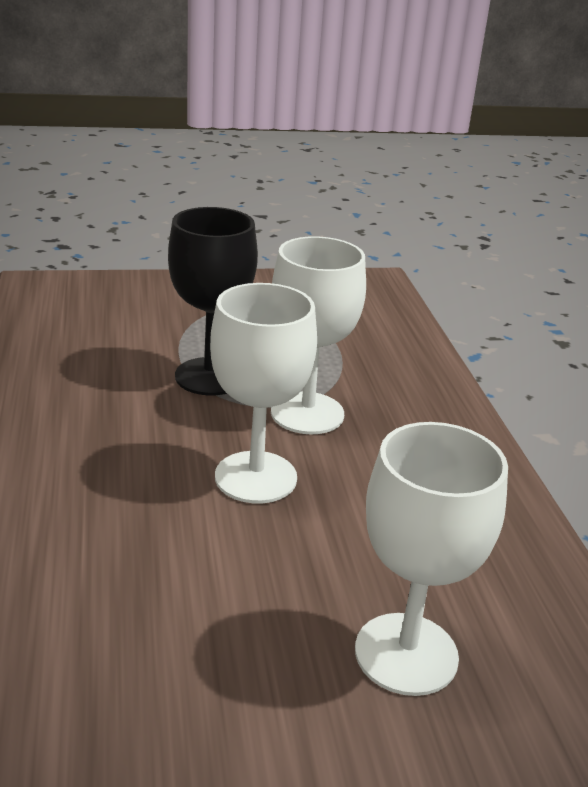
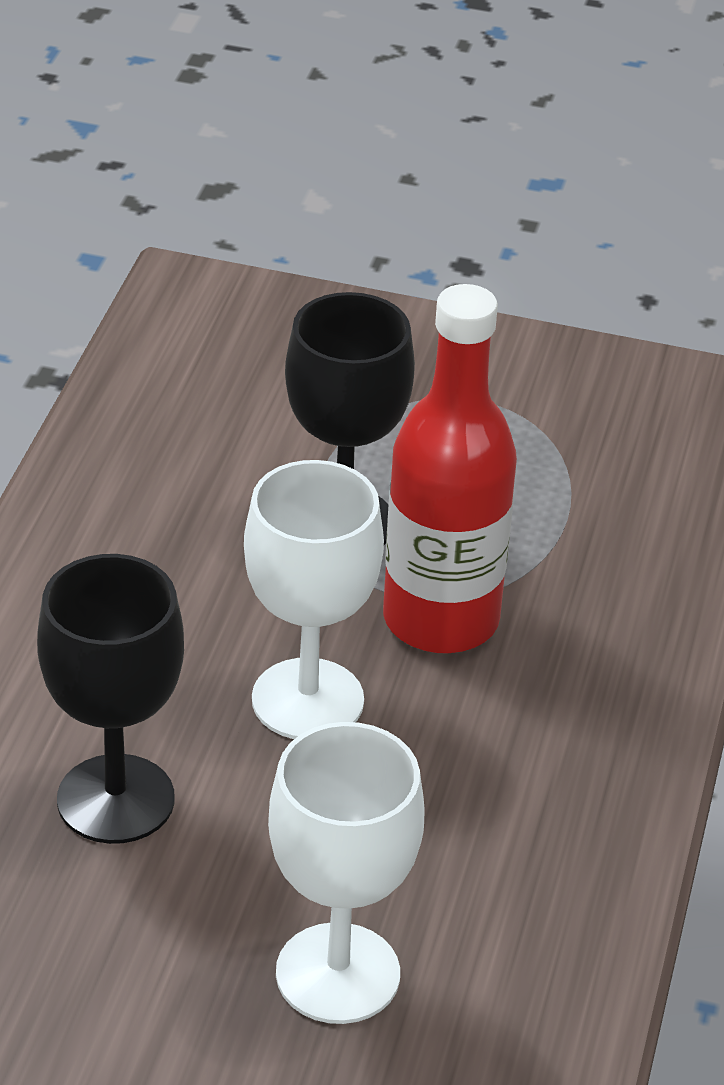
camera: 25 degrees right, 10 degrees up
(158, 578) = (115, 799): none -> black goblet
(307, 413) = (441, 620): white goblet -> red bottle

